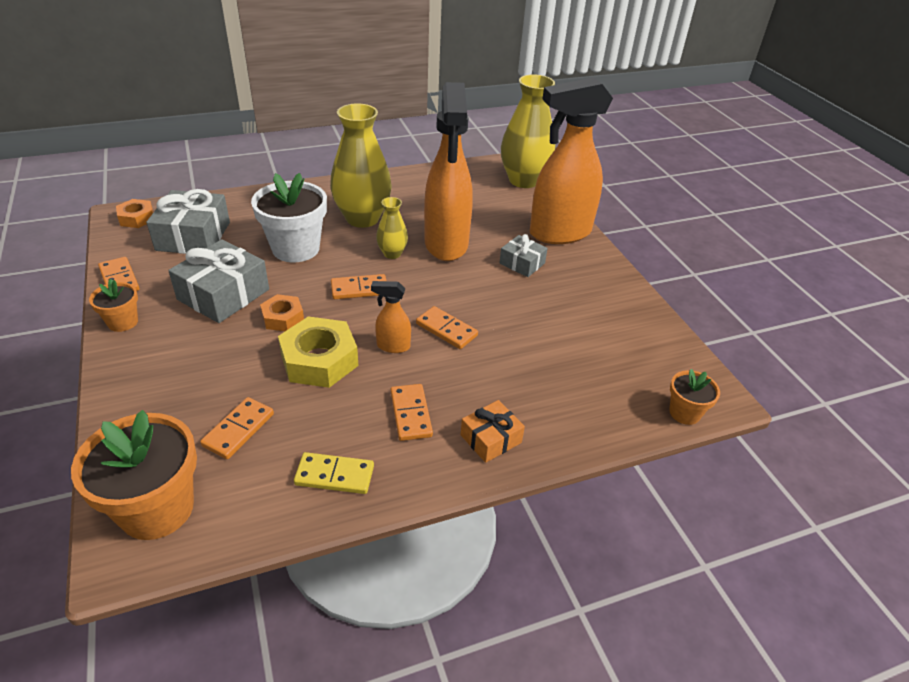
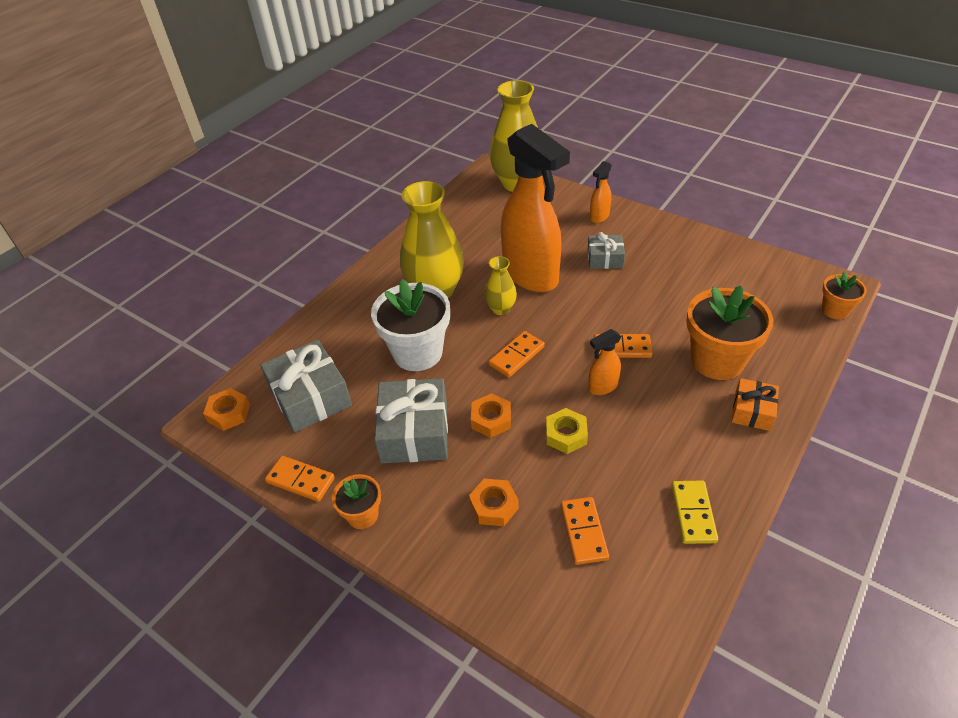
camera: 30 degrees left, 5 degrees up
(157, 509) = (610, 635): orange flower pot -> orange flower pot (717, 360)
(205, 371) = (494, 506): none -> orange nut
(319, 360) = (566, 435): yellow nut -> yellow nut, size x0.58
(334, 475) = (693, 513): yellow domino -> yellow domino turned 60 degrees counterclockwise
(411, 414) = (682, 430): orange domino -> none
(559, 233) = (599, 217): orange spray bottle -> orange spray bottle, size x0.42

